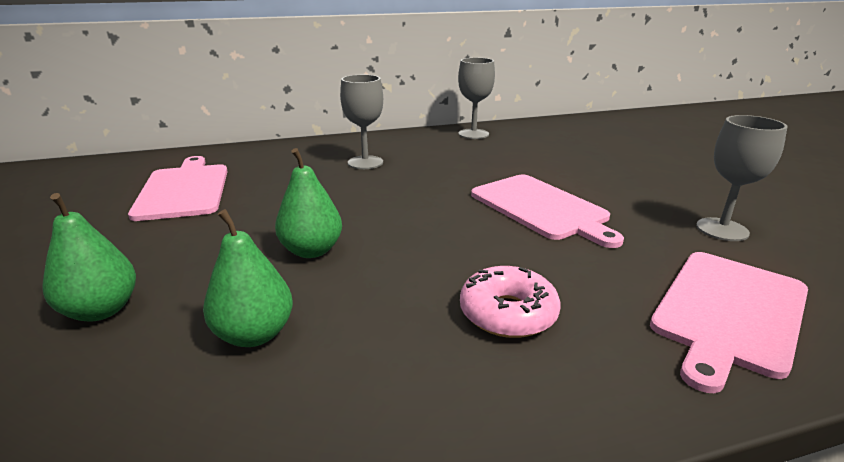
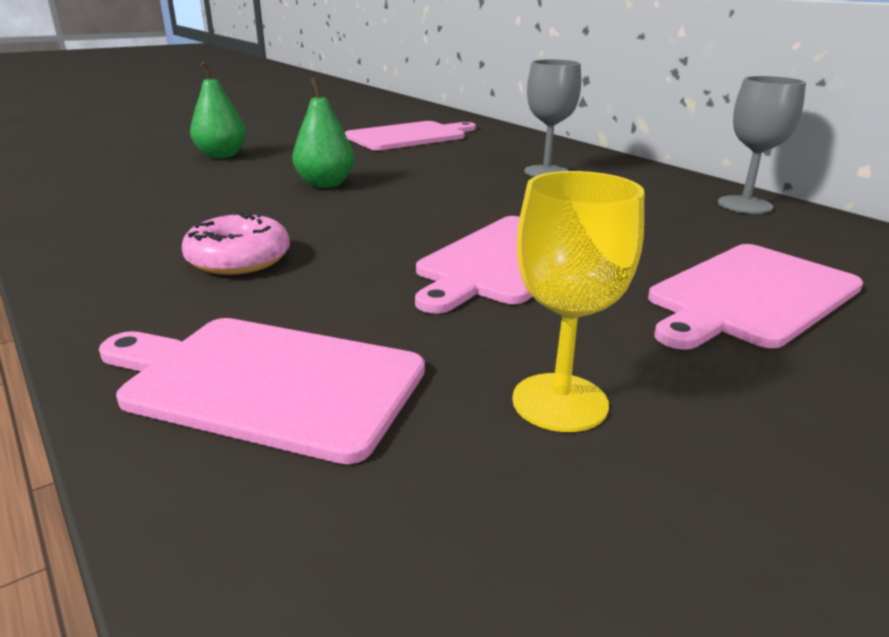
camera: 70 degrees right, 0 degrees up
(254, 334) = (198, 190): green pear -> none
(600, 165) = (751, 296): none -> pink cutting board
(722, 229) = (560, 402): grey goblet -> yellow goblet

